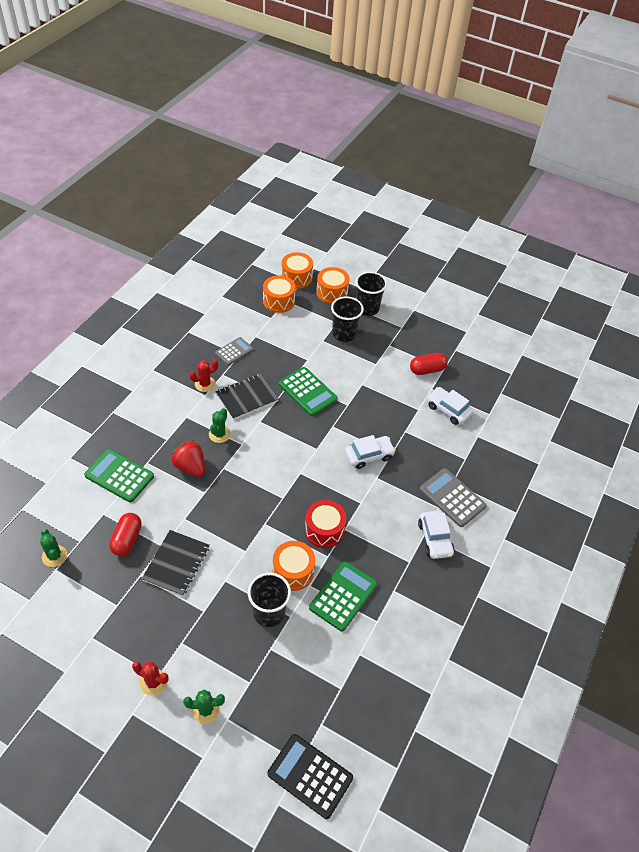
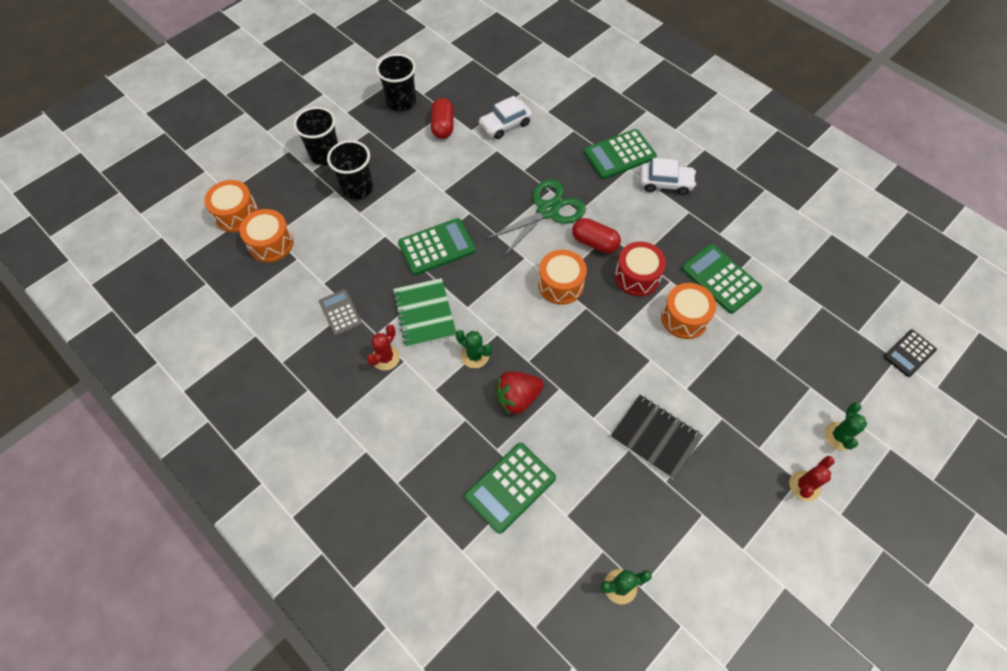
camera: 70 degrees left, 10 degrees up
(127, 539) = (611, 490): red capsule -> red capsule (594, 242)
(205, 384) = (385, 357): red cactus -> red cactus turned 45 degrees clockwise
(247, 397) = (424, 313): black notebook -> green notebook
(269, 612) = (731, 352): black cup -> black cup (401, 102)
(310, 776) = (909, 353): black calculator -> black calculator, size x0.64
(332, 292) = (281, 183): orange drum -> orange drum (560, 284)
(369, 455) = (547, 211): white car -> green scissors
(452, 498) = (619, 155): grey calculator -> green calculator

